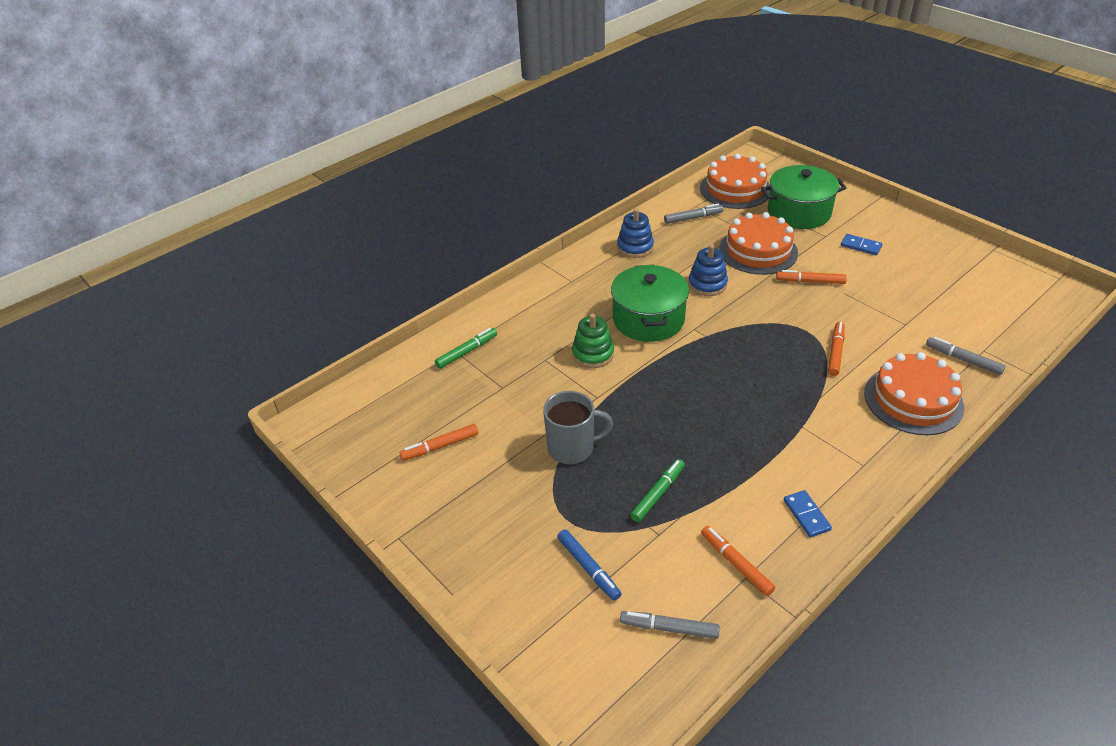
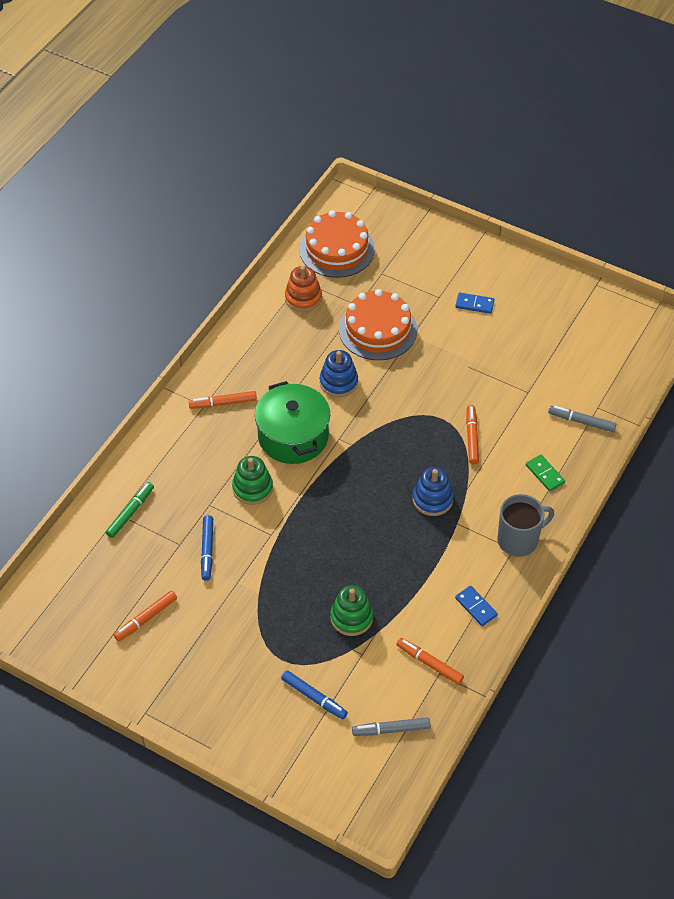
camera: 20 degrees left, 10 degrees up
(527, 398) = (207, 550): none -> blue marker
(572, 448) = (265, 591): grey mug -> grey mug (519, 540)
(635, 247) = (255, 349): blue stacking toy -> blue stacking toy (432, 499)
(657, 494) = (351, 617): green marker -> green stacking toy
(693, 218) = (303, 298): grey marker -> orange stacking toy
(799, 212) = (407, 270): green pot -> none
(810, 281) = (435, 359): orange marker -> orange marker (223, 403)
(913, 400) = (545, 474): orange cake -> green domino

